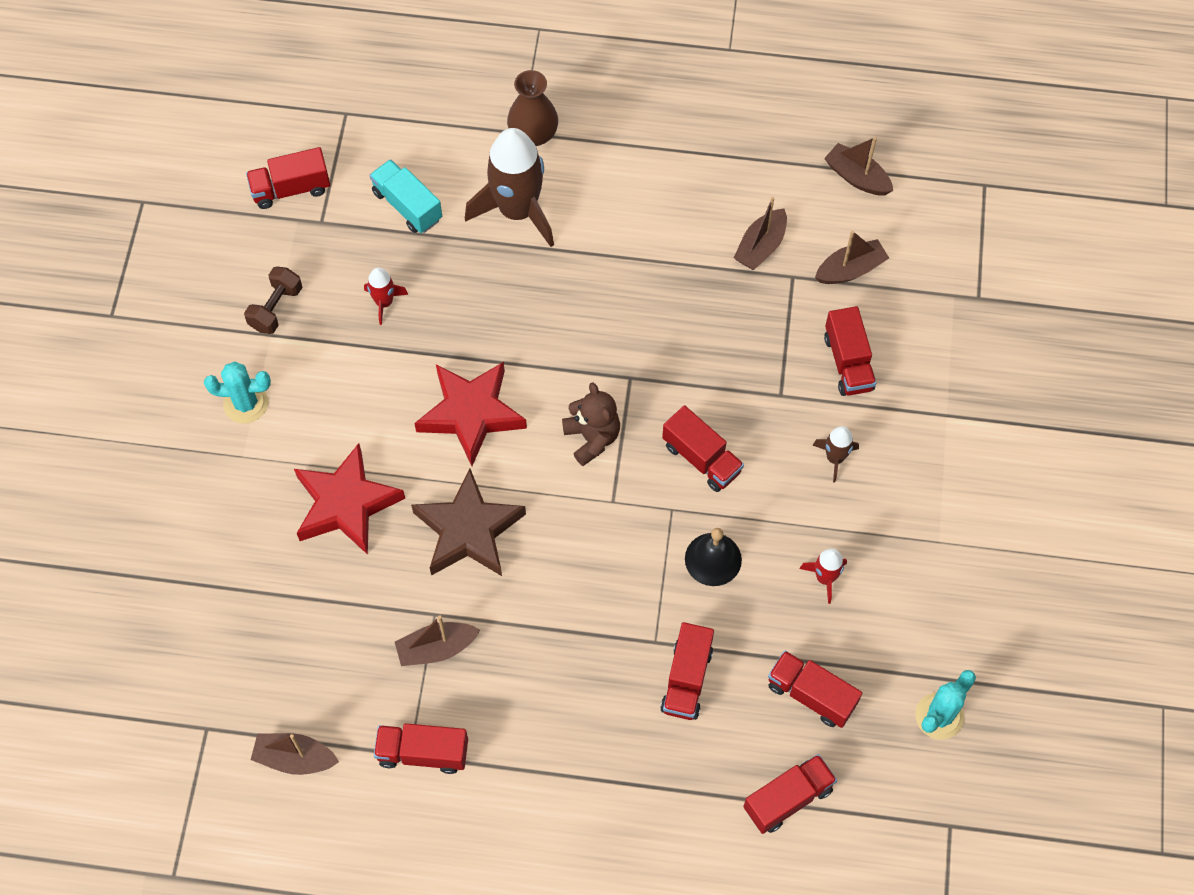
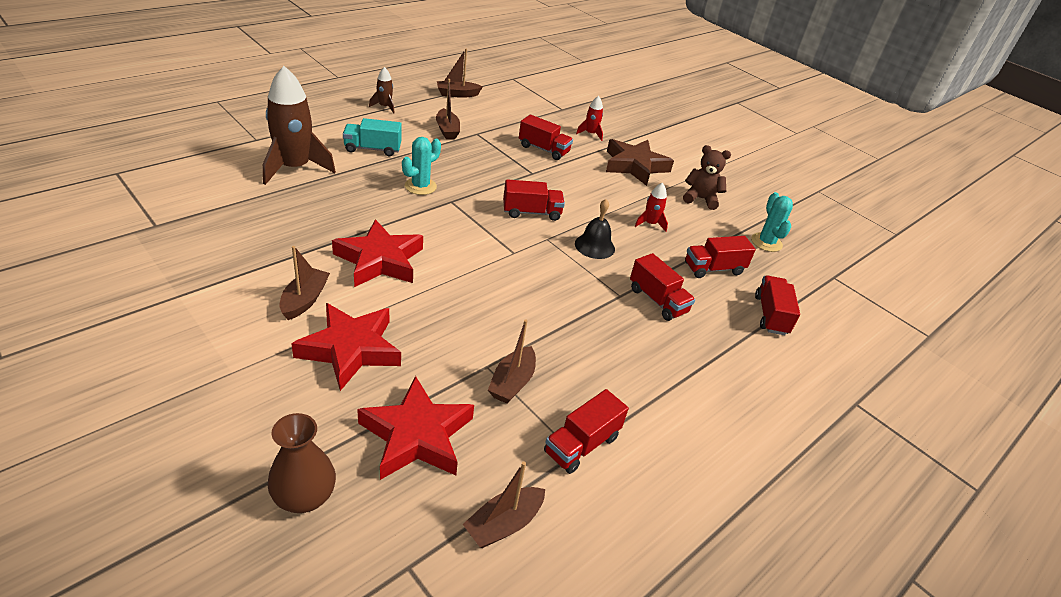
camera: 55 degrees left, 25 degrees down
(246, 403) = (199, 341): turquoise cactus -> turquoise cactus (420, 186)
(276, 308) = (166, 280): brown dumbbell -> none
(291, 189) = (110, 220): red truck -> none
(313, 632) = (416, 435): none -> red star
(384, 302) = (252, 240): red rocket -> red rocket (590, 134)
(407, 206) = (215, 193): turquoise truck -> turquoise truck (372, 149)
(468, 530) = (451, 312): brown star -> brown star (634, 166)
(533, 134) = (265, 137): brown vase -> brown vase (304, 497)
(592, 438) = (465, 234): brown teddy bear -> brown teddy bear (700, 199)
(835, 458) = (588, 182): brown rocket -> brown rocket (384, 107)
(850, 270) = (498, 121): brown boat -> brown boat (304, 300)

